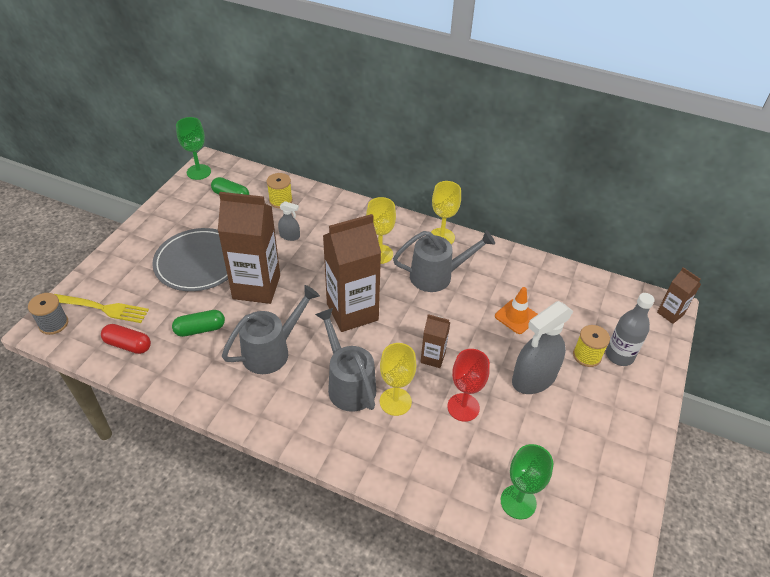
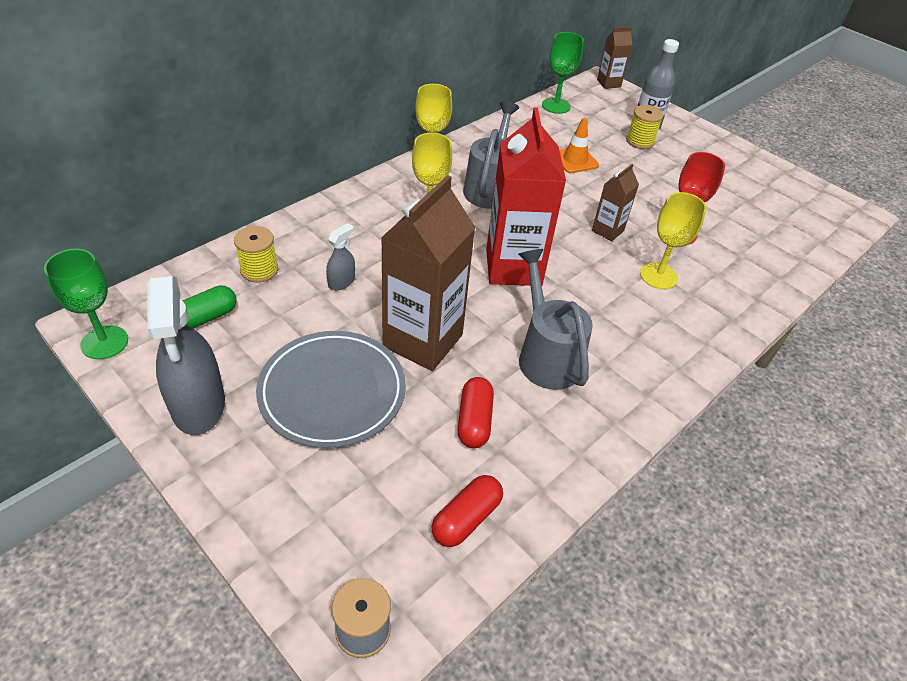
camera: 70 degrees left, 0 degrees up
(103, 308) = (364, 542): yellow fork -> none
(200, 329) = (474, 421): green capsule -> red capsule
(348, 384) = (623, 303): grey watering can -> none
(352, 312) = (513, 267): brown carton -> red carton
(518, 502) = (792, 239): green goblet -> green goblet (556, 106)
(533, 378) = (656, 179): grey spray bottle -> grey spray bottle (198, 405)

